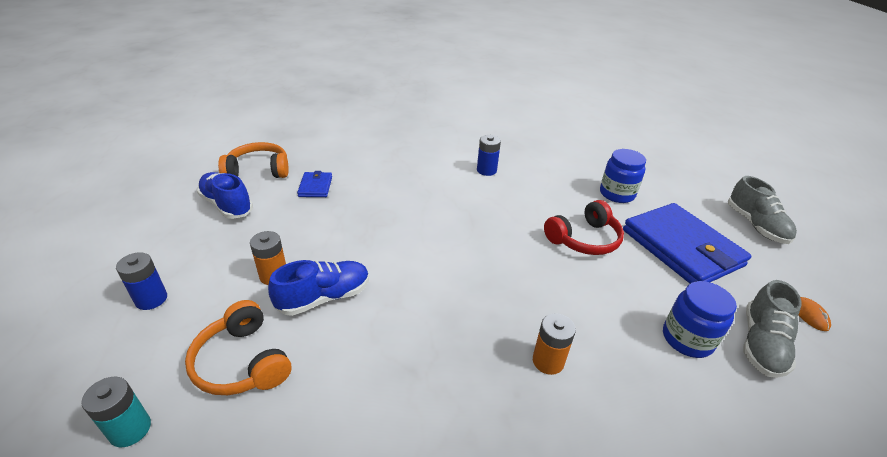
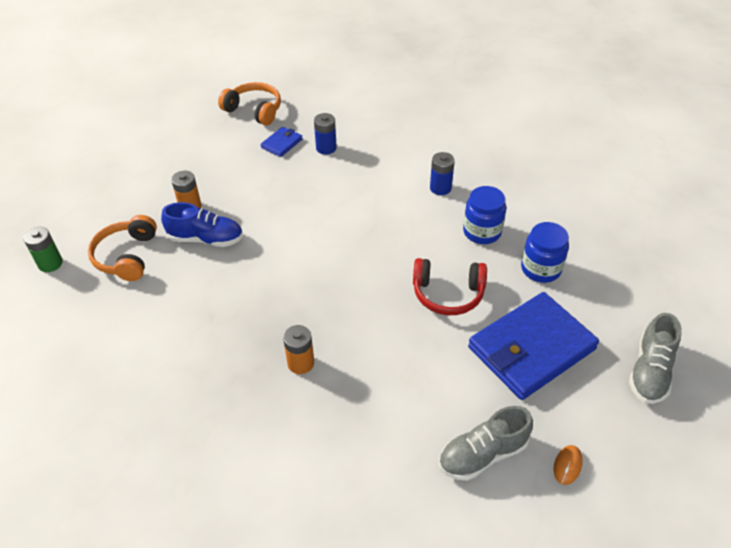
camera: 40 degrees right, 10 degrees up
(130, 429) = (50, 263): turquoise battery -> green battery
(151, 299) = (112, 188): blue battery -> blue battery (326, 148)
(227, 205) = (208, 134): blue shoe -> none
(681, 248) = (531, 348): blue wallet -> blue wallet turned 45 degrees clockwise
(687, 339) = (424, 413): blue jar -> blue jar (482, 232)

